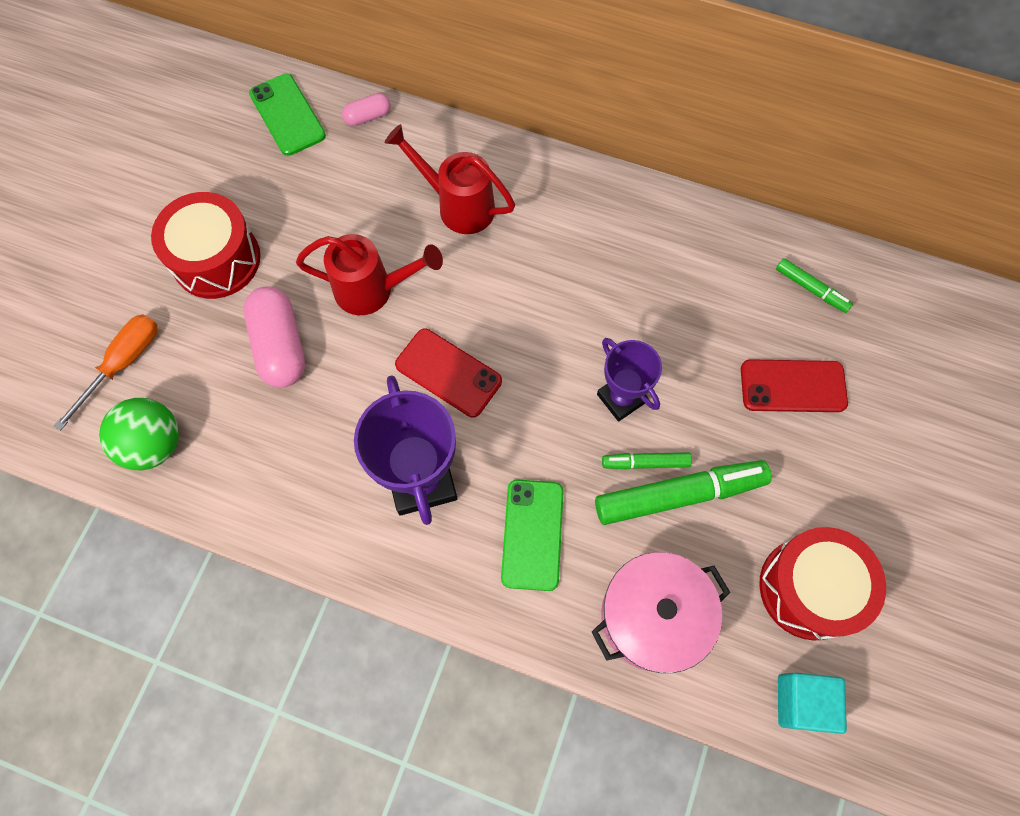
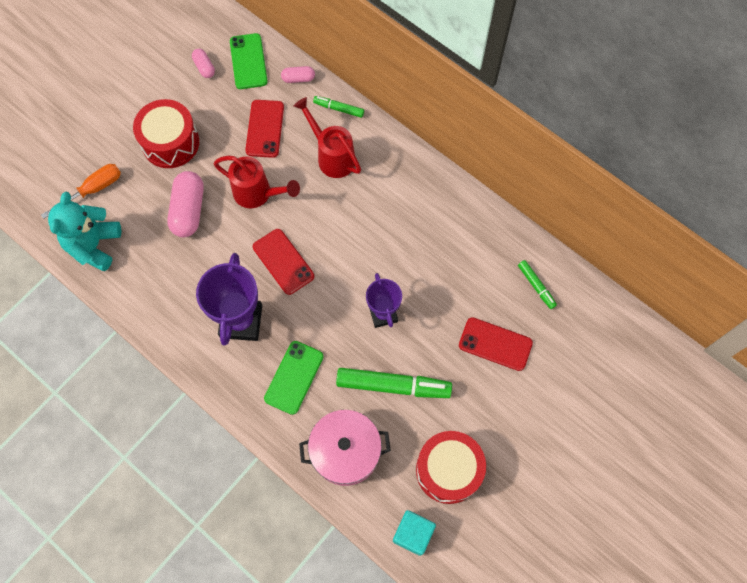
camera: 20 degrees right, 0 degrees up
(154, 444) = (94, 245): green ball -> turquoise teddy bear
(226, 141) = (204, 67): none -> pink capsule
(347, 198) = (265, 129): none -> red phone
(645, 463) = (381, 359): green marker -> green marker (339, 109)

